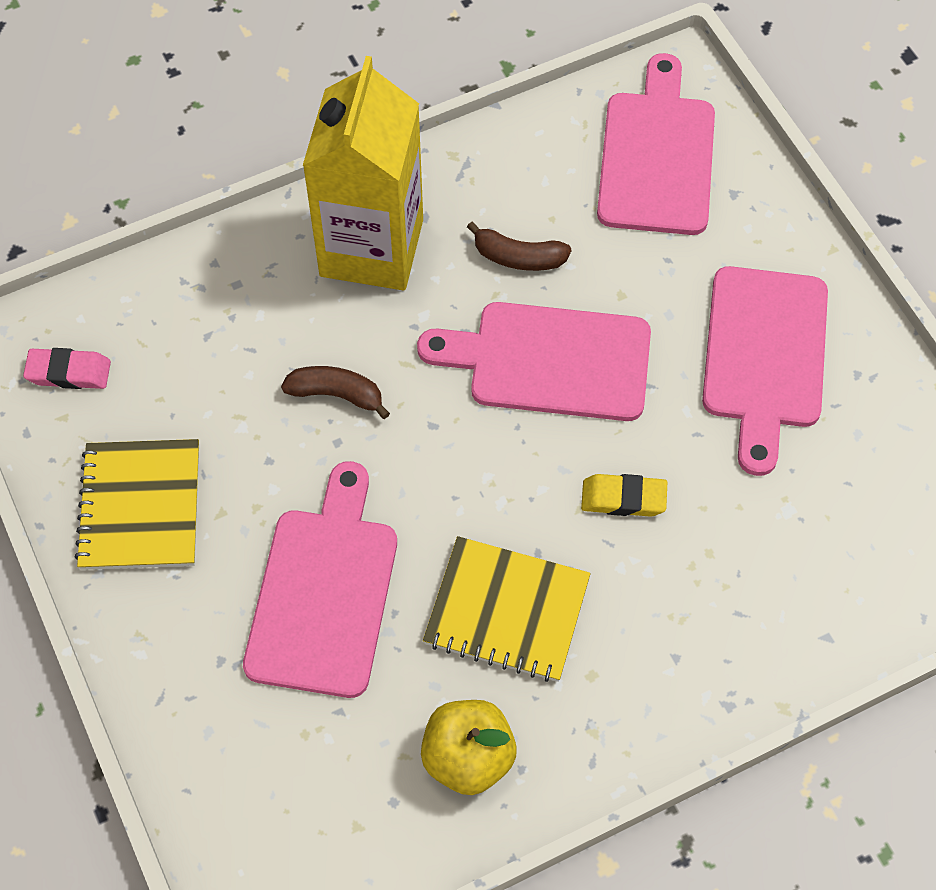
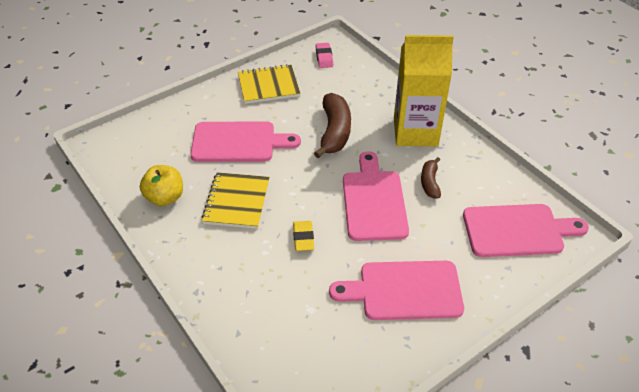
camera: 80 degrees right, 15 degrees down
(337, 395) = (334, 132): brown banana -> brown banana, size x1.77

